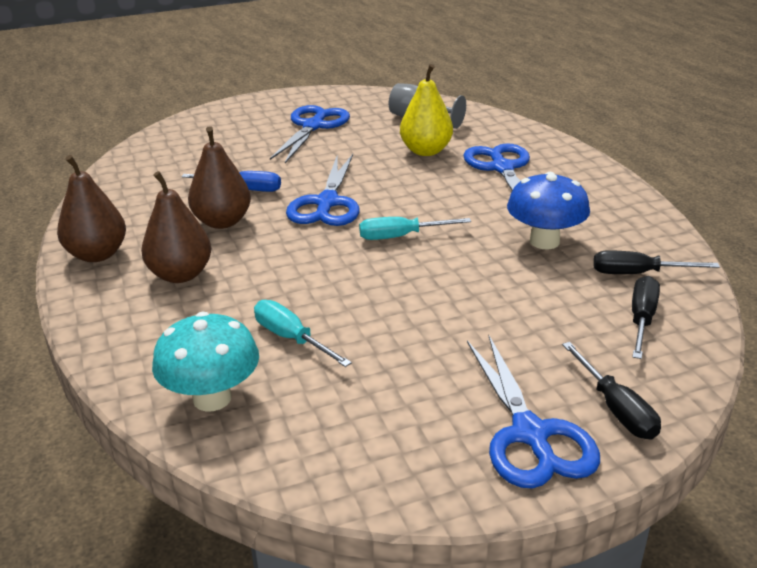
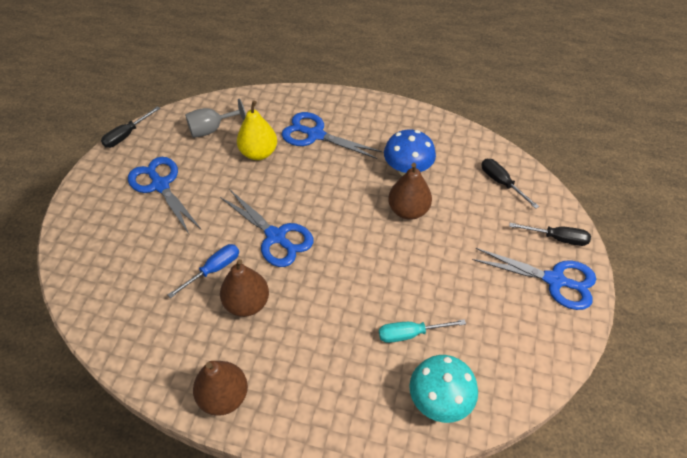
camera: 55 degrees left, 20 degrees up
(180, 274) = (294, 357): brown pear -> brown pear (408, 210)
(401, 236) = (348, 225): turquoise screwdriver -> none
(638, 274) = (465, 157): black screwdriver -> black screwdriver (126, 135)

